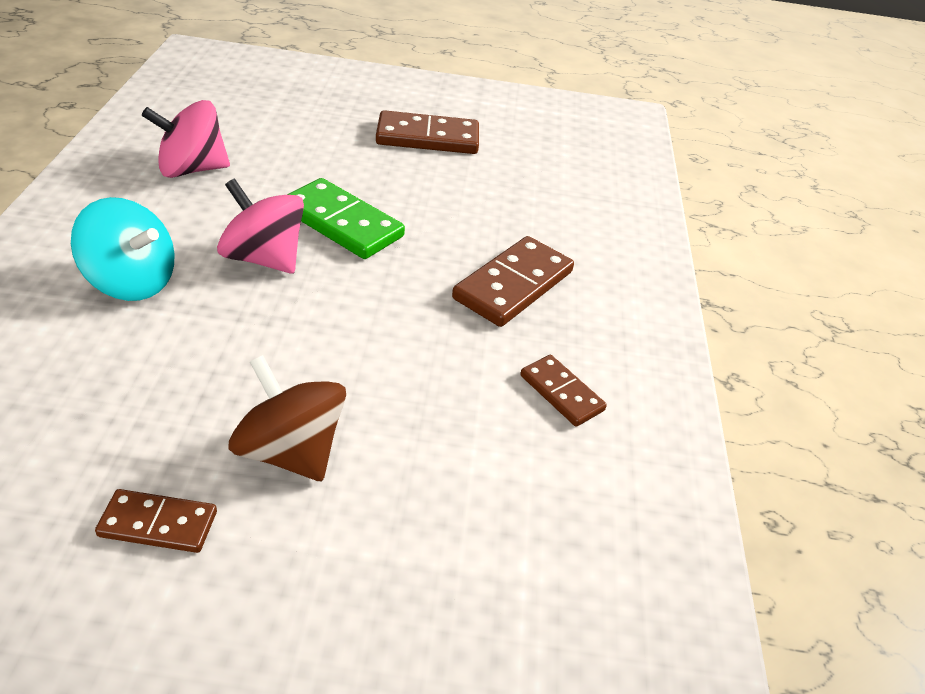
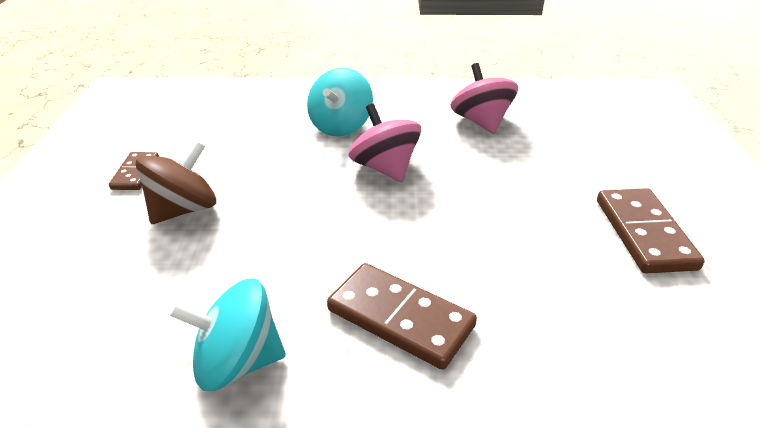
camera: 90 degrees right, 5 degrees down
(264, 258) = (385, 168): pink spinning top -> pink spinning top turned 60 degrees counterclockwise
(341, 223) = (450, 197): green domino -> none
(561, 393) = (237, 362): brown domino -> turquoise spinning top

